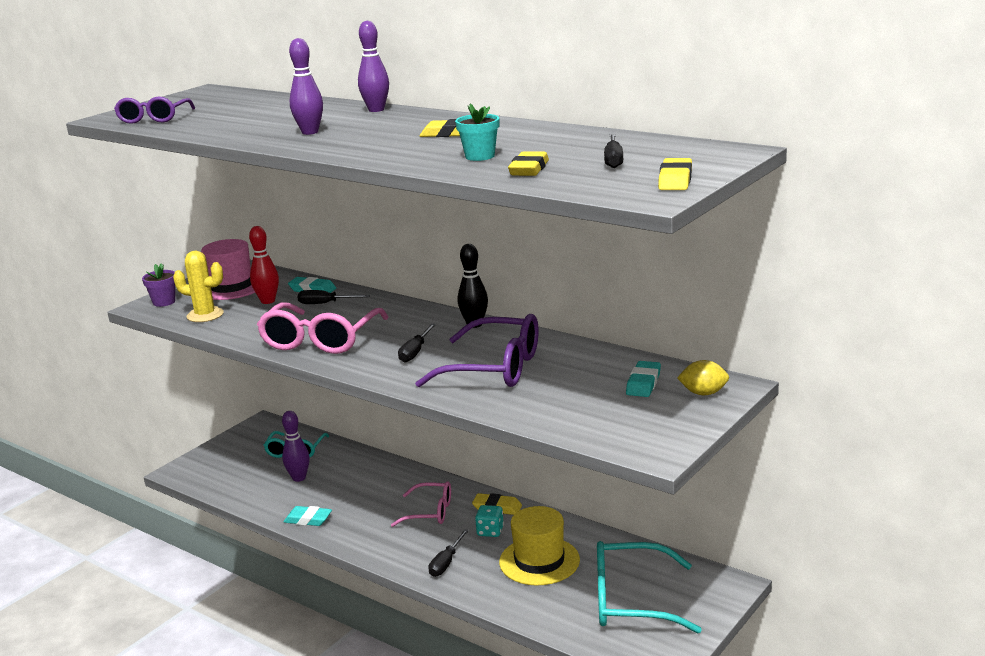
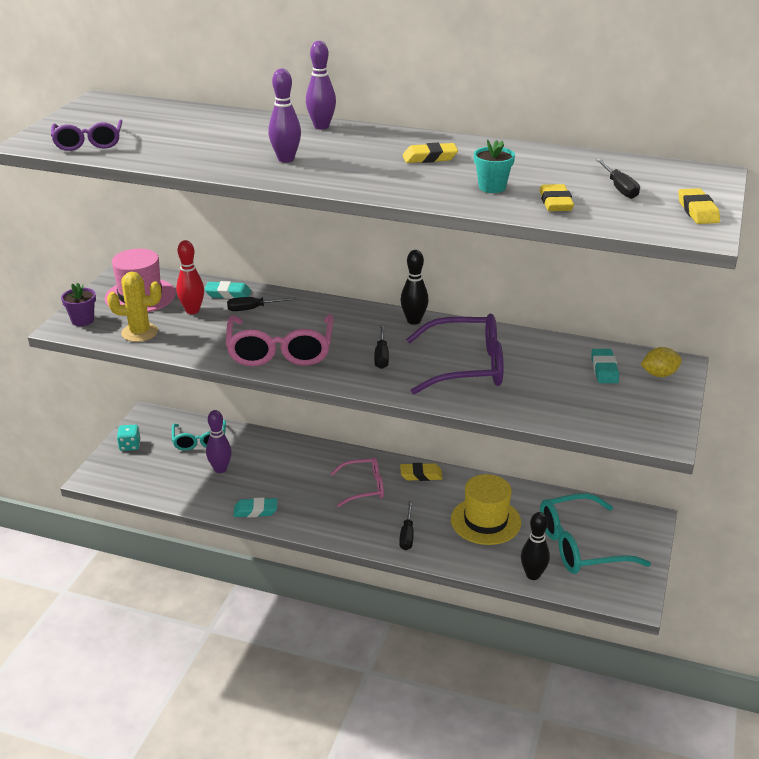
camera: 20 degrees left, 10 degrees up
(490, 531) = (428, 499): turquoise dice -> turquoise dice (130, 446)
(558, 622) = (533, 575): none -> black bowling pin

